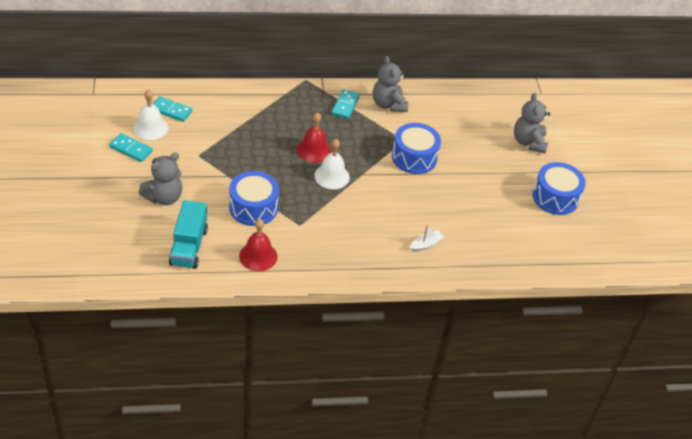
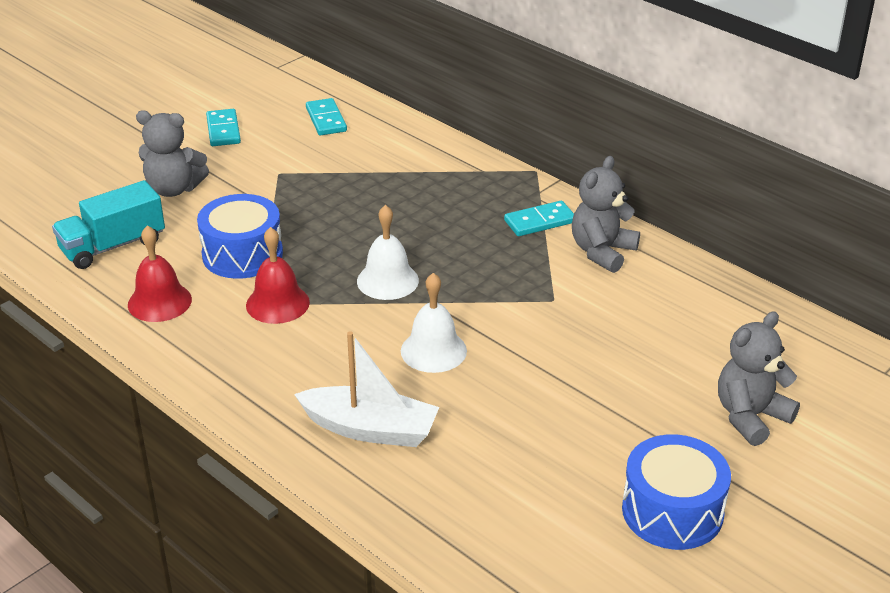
camera: 55 degrees right, 10 degrees down
(150, 128) = (277, 123): white bell -> white bell (433, 350)
(314, 150) = (415, 242): red bell -> red bell (277, 303)
(414, 157) = (533, 327): blue drum -> none
(425, 245) = (370, 429): white boat -> white boat, size x1.95

